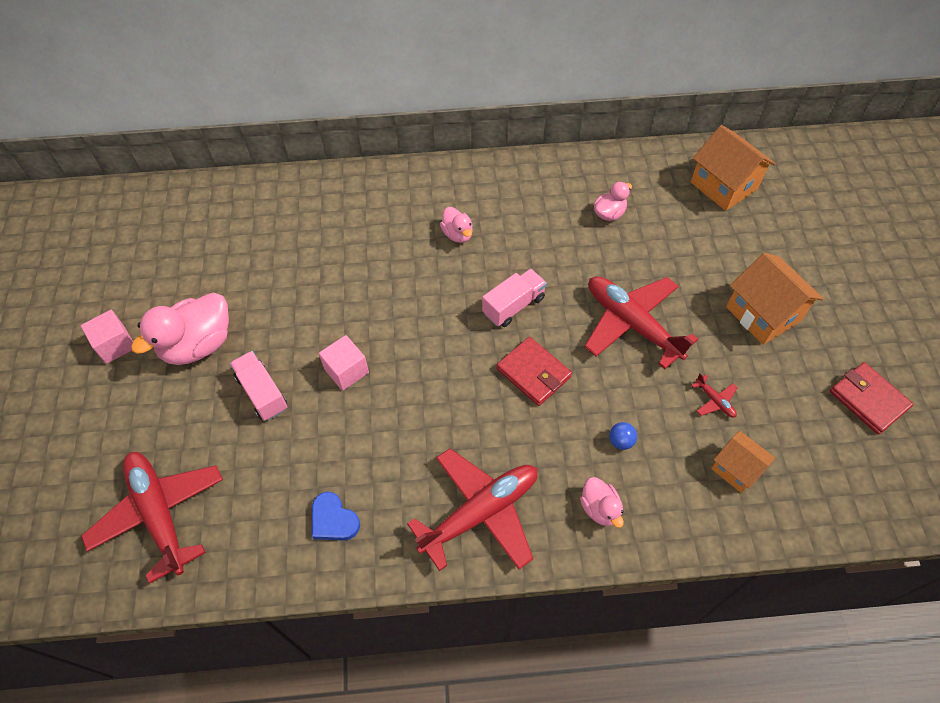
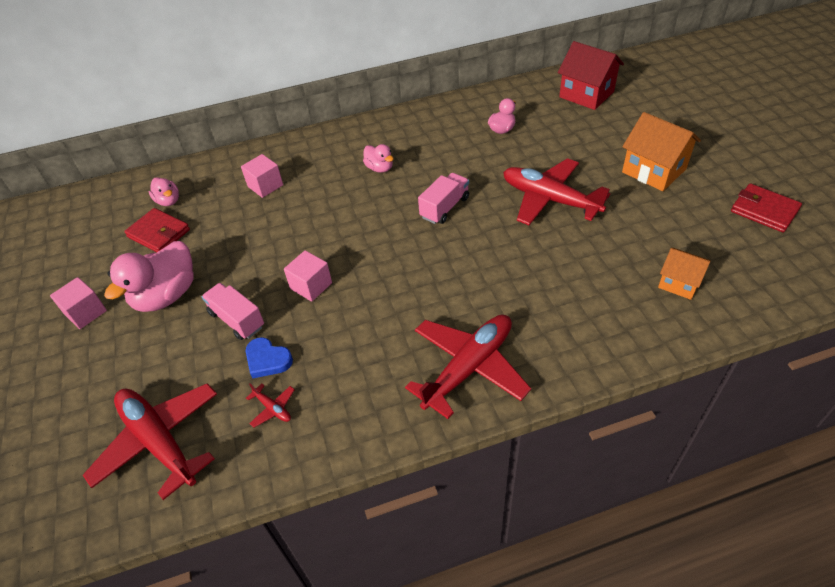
camera: 10 degrees left, 10 degrees down
(329, 228) = (265, 186): none -> pink cube
(333, 520) = (332, 406): blue heart -> blue heart (267, 360)
(533, 373) = (479, 251): red wallet -> red wallet (159, 233)
(600, 508) = (574, 339): pink duck -> pink duck (168, 201)
(620, 441) = (573, 285): blue ball -> none
(715, 401) = (640, 238): red plane -> red plane (273, 408)
(723, 186) = (586, 94): orange house -> red house

